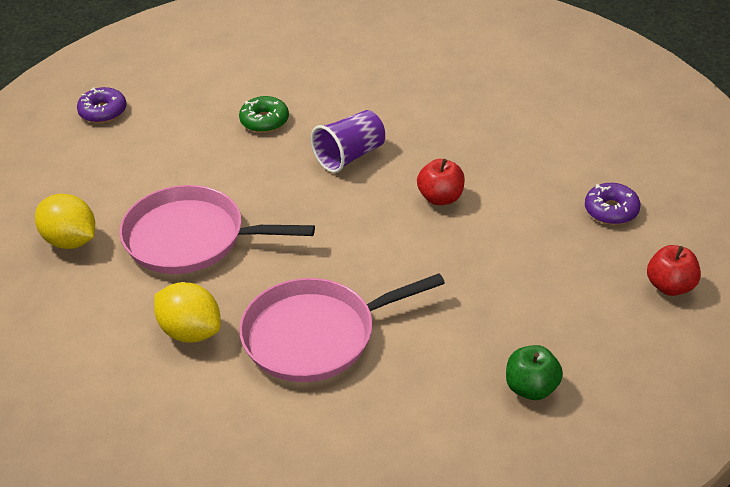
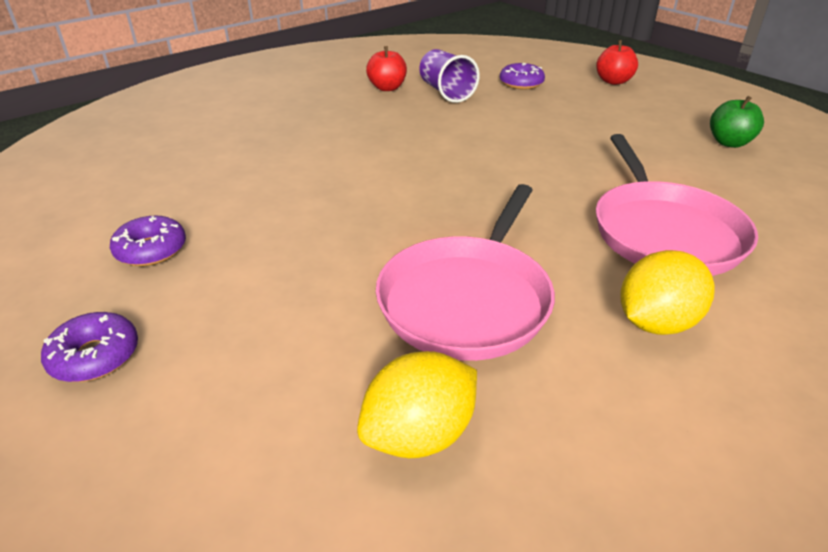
camera: 75 degrees left, 5 degrees down
(202, 90) = (151, 250): none -> purple donut
(264, 121) = (266, 213): green donut -> none
(350, 156) = (376, 171): purple cup -> purple cup (446, 92)
(441, 198) = (471, 139): red apple -> red apple (387, 88)

